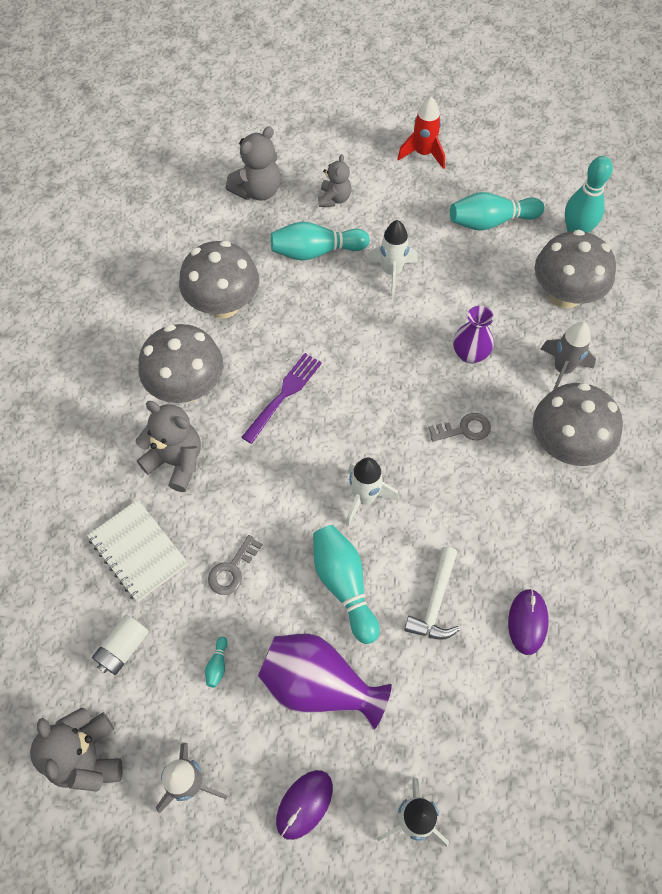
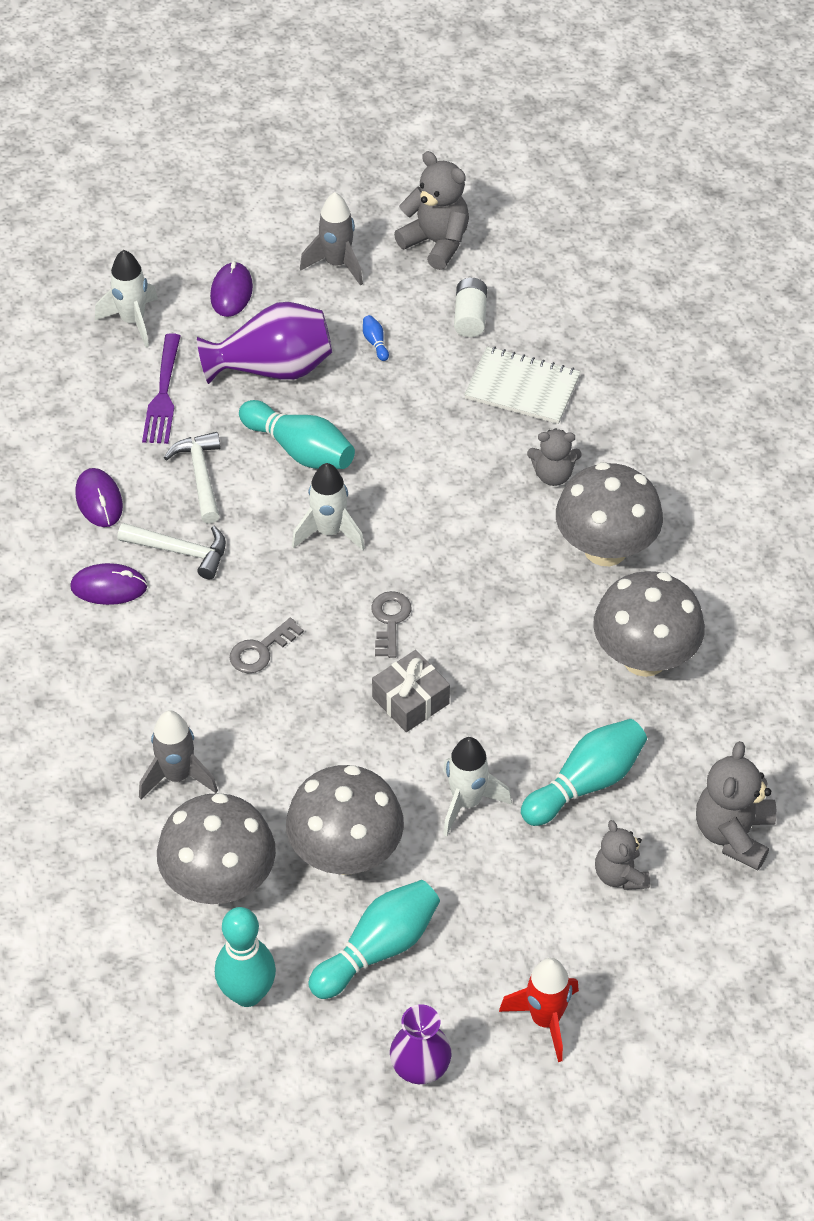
camera: 150 degrees right, 10 degrees down
(176, 462) = (553, 475): grey teddy bear -> grey teddy bear, size x0.65
(217, 665) = (375, 342): turquoise bowling pin -> blue bowling pin
(232, 570) = (419, 414): grey key -> grey key (390, 620)
(283, 395) = (491, 591): purple fork -> purple fork (163, 393)
(386, 347) = (410, 700): none -> grey gift
(470, 354) = (302, 741): purple vase -> purple vase (420, 1067)
(483, 539) = (180, 551): none -> white hammer
(551, 535) = (109, 587): none -> purple mouse
(565, 446) = (133, 686): grey mushroom -> grey mushroom (346, 853)

